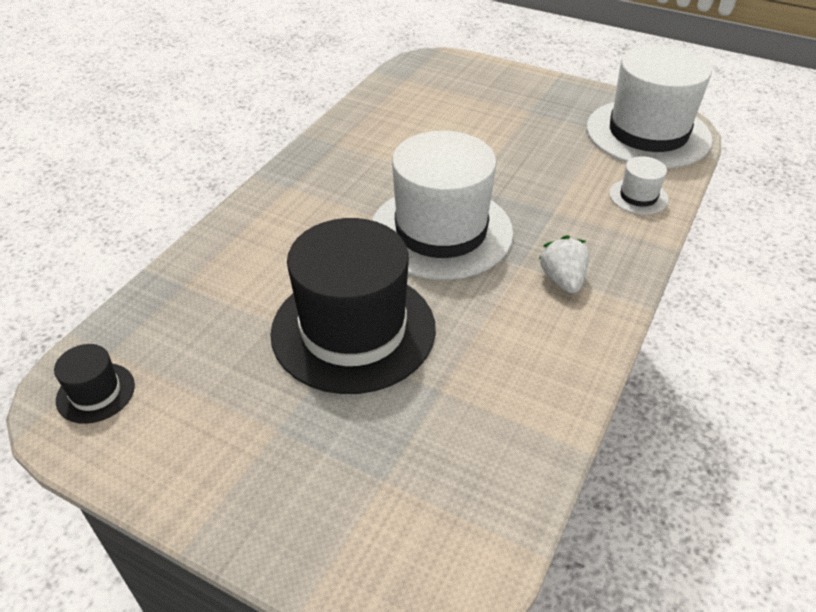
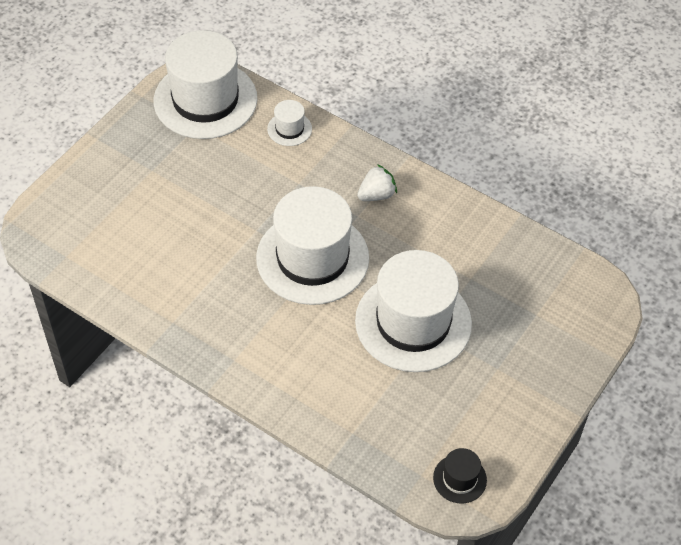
camera: 85 degrees left, 10 degrees up
(353, 330) = (413, 322): black hat -> white hat
(562, 280) = (376, 195): white strawberry -> white strawberry turned 150 degrees clockwise

